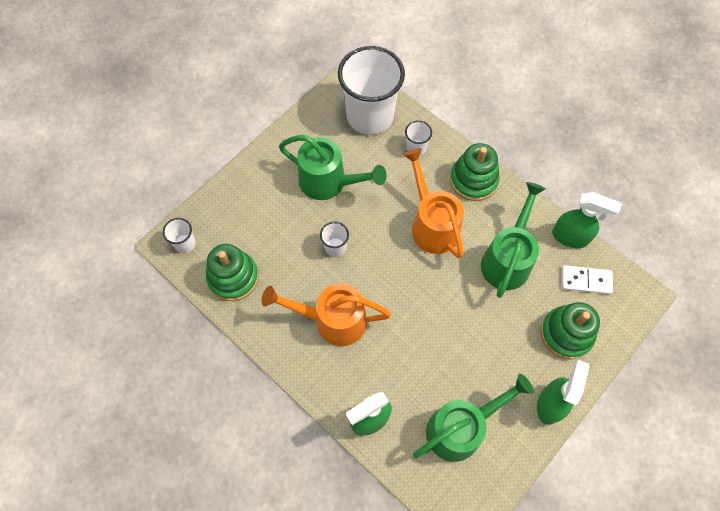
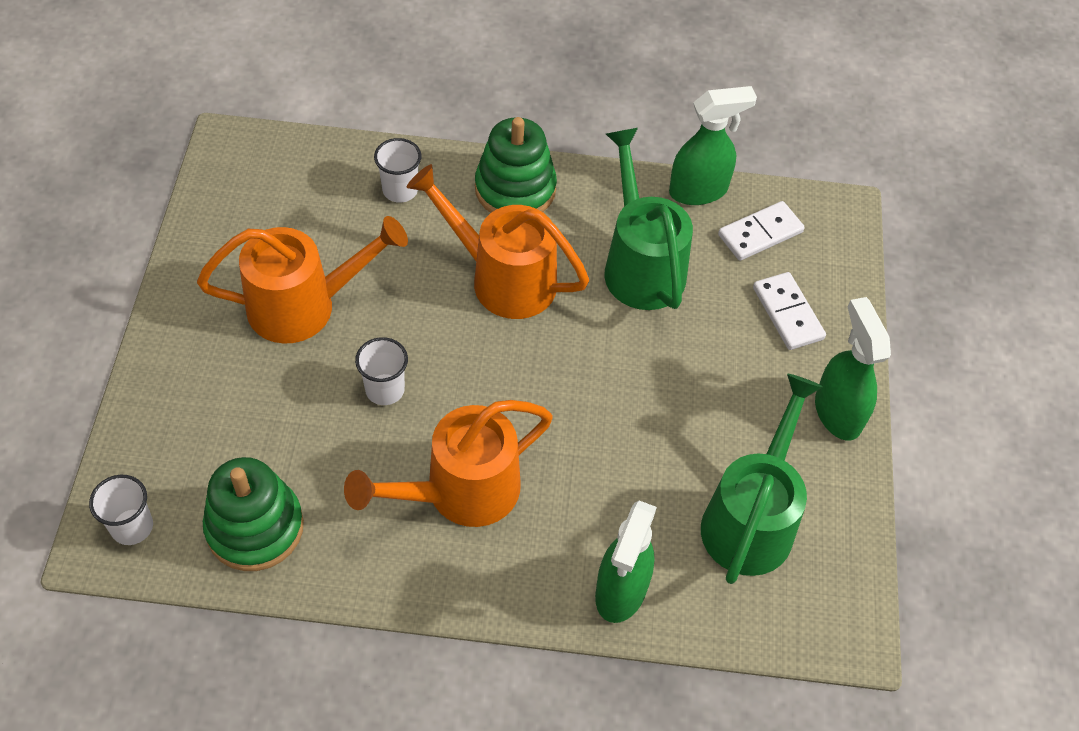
camera: 40 degrees left, 10 degrees down
(329, 182) = (305, 305): green watering can -> orange watering can
(370, 116) = (297, 183): white cup -> none
(566, 334) = (788, 313): green stacking toy -> white domino

